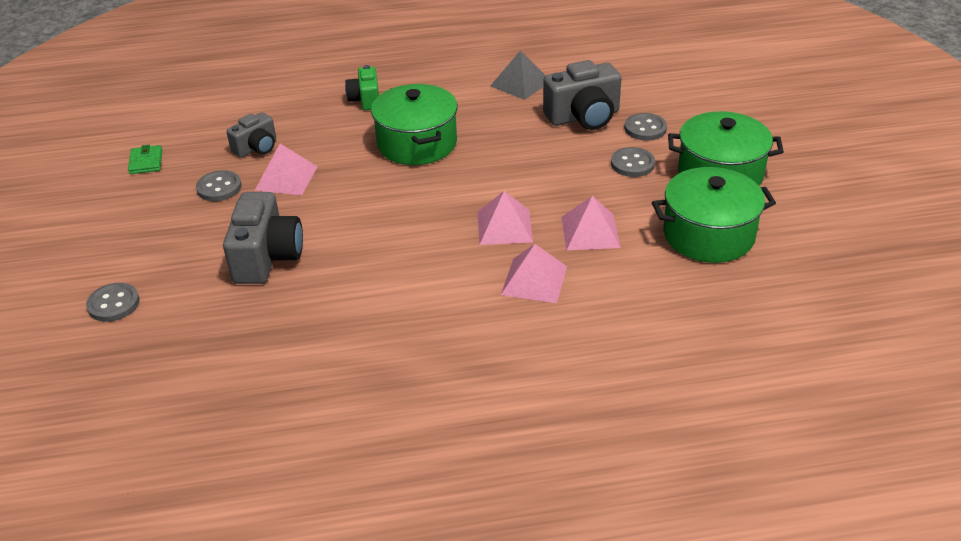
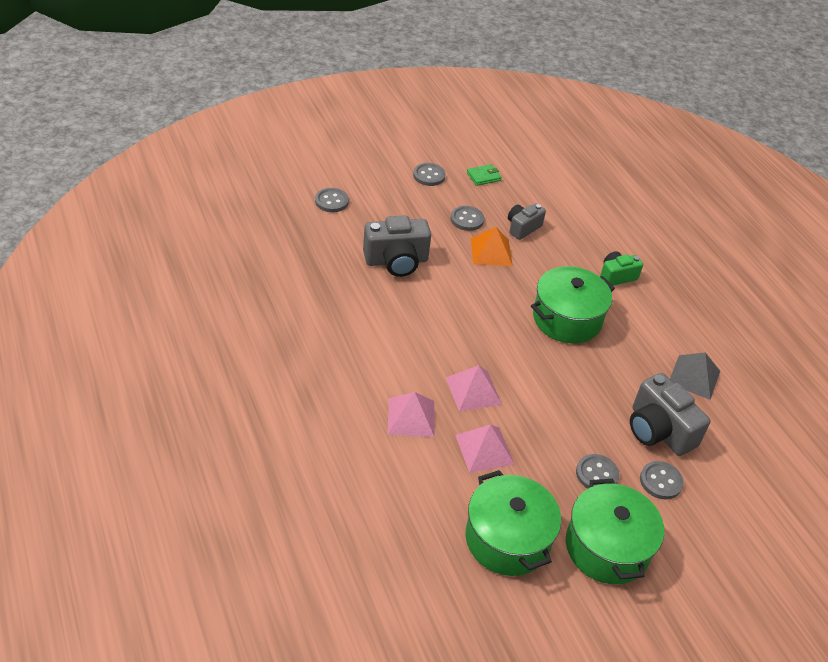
camera: 70 degrees right, 5 degrees up
(115, 206) = (429, 175): none -> grey button
(256, 148) = (522, 228): grey camera -> grey camera turned 105 degrees clockwise
(286, 178) = (491, 252): pink pyramid -> orange pyramid

